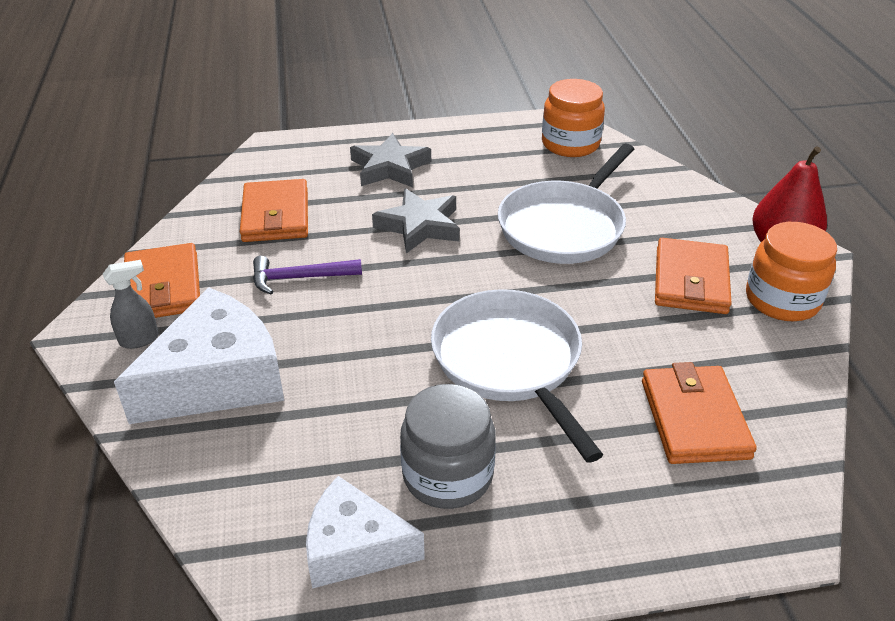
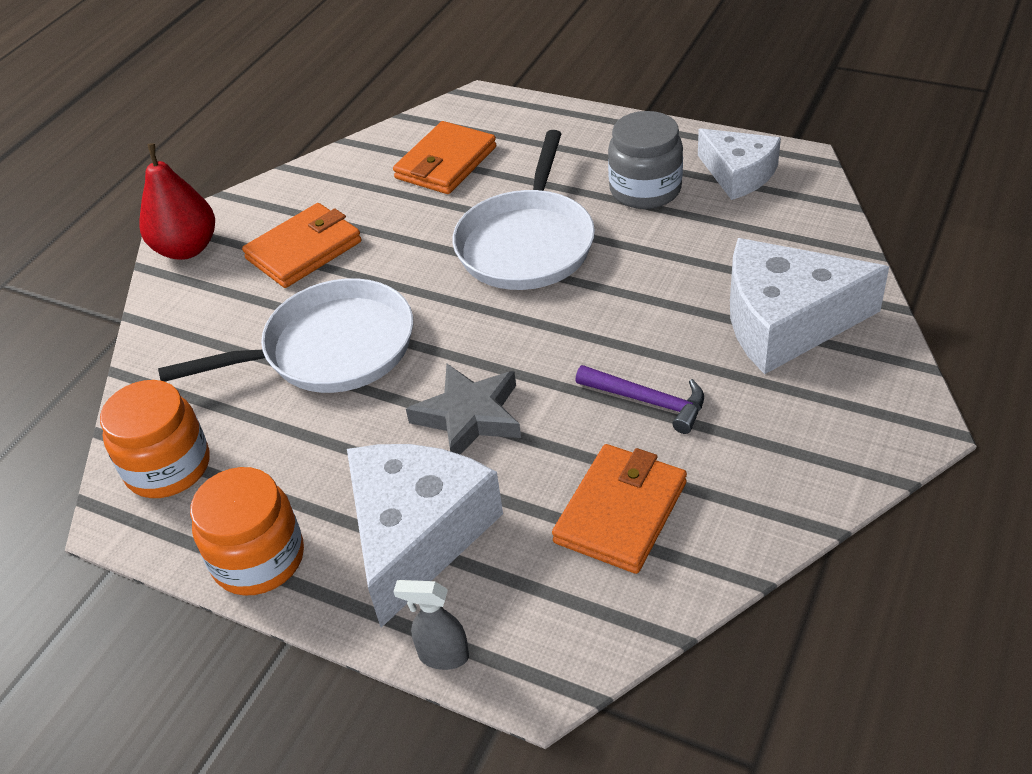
camera: 140 degrees left, 5 degrees up
(140, 340) = (850, 393): grey spray bottle -> grey spray bottle (442, 656)
(163, 287) = (806, 454): orange wallet -> none
(389, 167) = (417, 535): grey star -> white cheese
(782, 300) = (264, 209): orange jar -> orange jar (258, 559)

